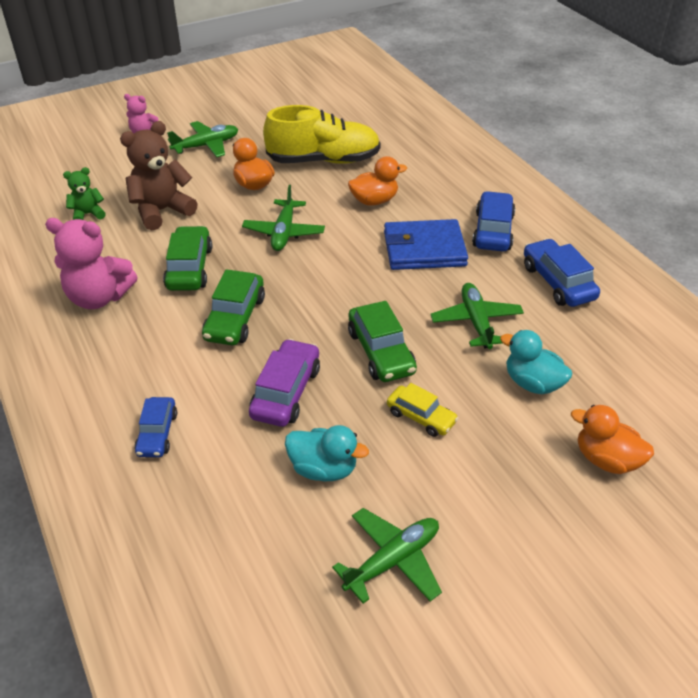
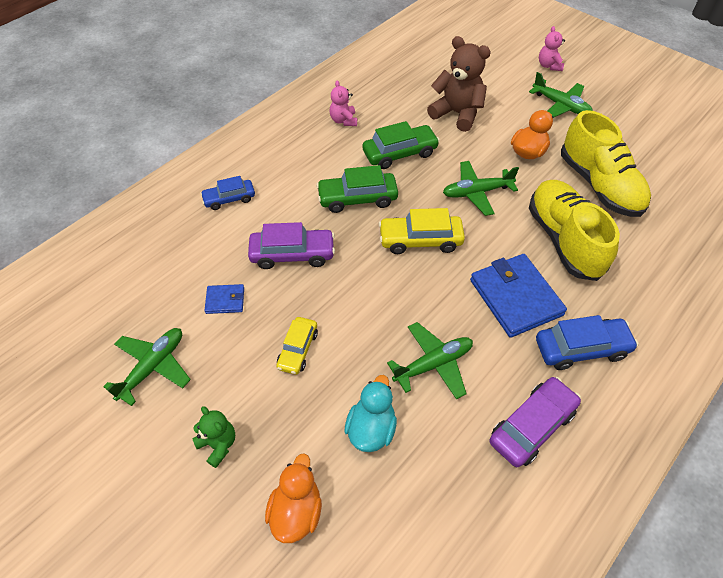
camera: 70 degrees right, 10 degrees up
(88, 214) = (428, 79): green teddy bear -> green teddy bear (218, 444)
(99, 297) = (343, 120): pink teddy bear -> pink teddy bear, size x0.55
(323, 288) = (420, 240): none -> yellow car
(323, 469) = (225, 300): turquoise duck -> blue wallet
(374, 201) = (564, 240): orange duck -> yellow shoe
(381, 352) = (361, 301): green car -> none
(392, 560) = (153, 367): green plane -> green plane turned 90 degrees counterclockwise
(557, 282) = (532, 426): blue car -> purple car

